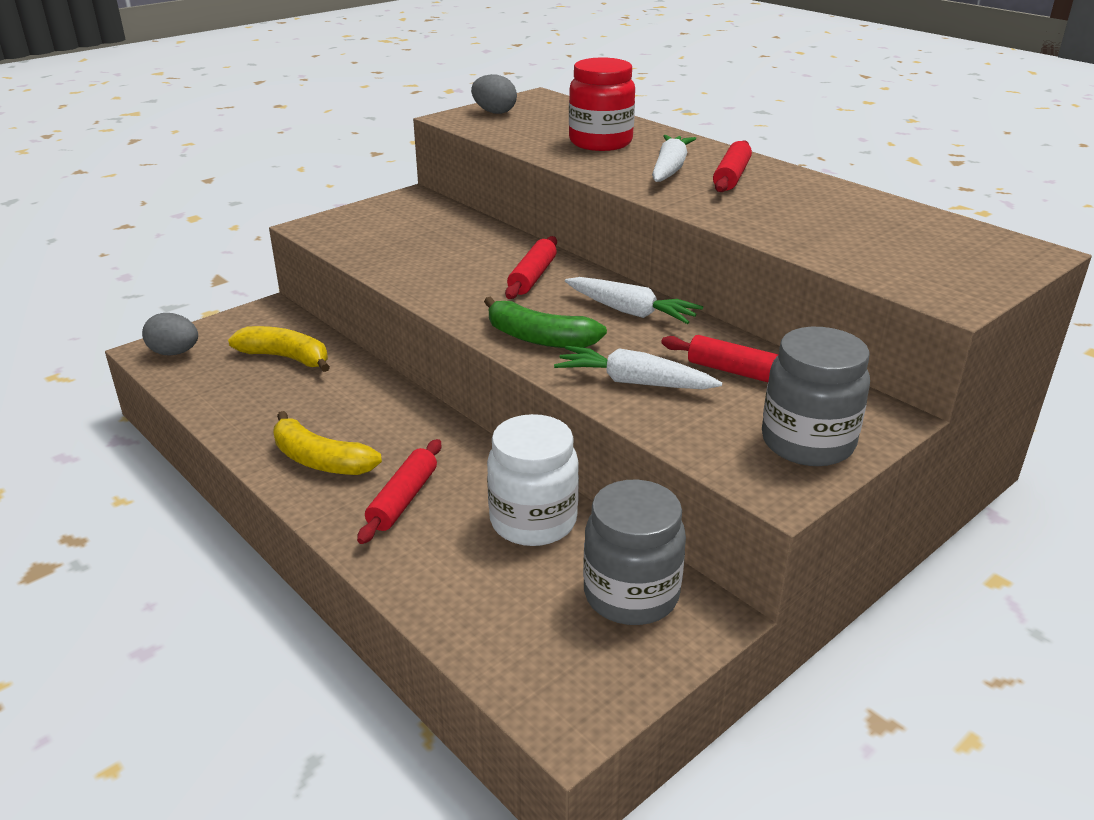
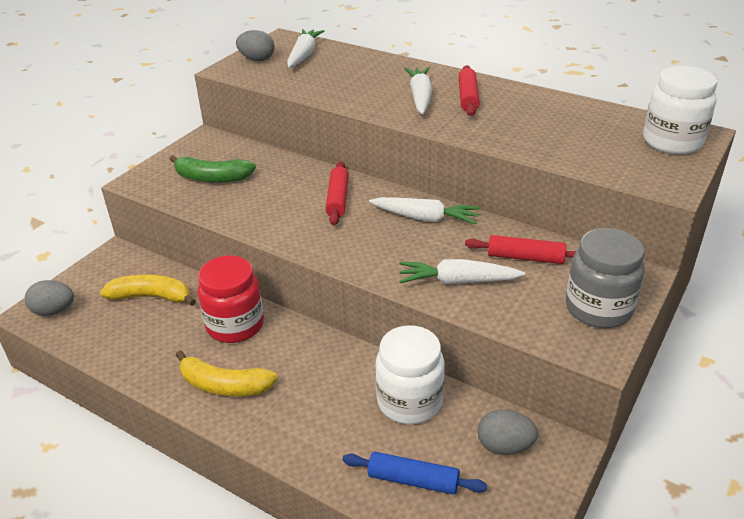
camera: 15 degrees left, 5 degrees up
(403, 499) = (305, 405): red rolling pin -> none
(493, 606) = (413, 480): none -> blue rolling pin
(539, 338) = (370, 255): green banana -> green banana (212, 178)
(553, 114) = (304, 55): none -> white carrot
(600, 142) = (355, 78): red jar -> red jar (235, 325)
(631, 595) = (504, 446): grey jar -> grey egg
(986, 254) = (672, 142): none -> white jar

